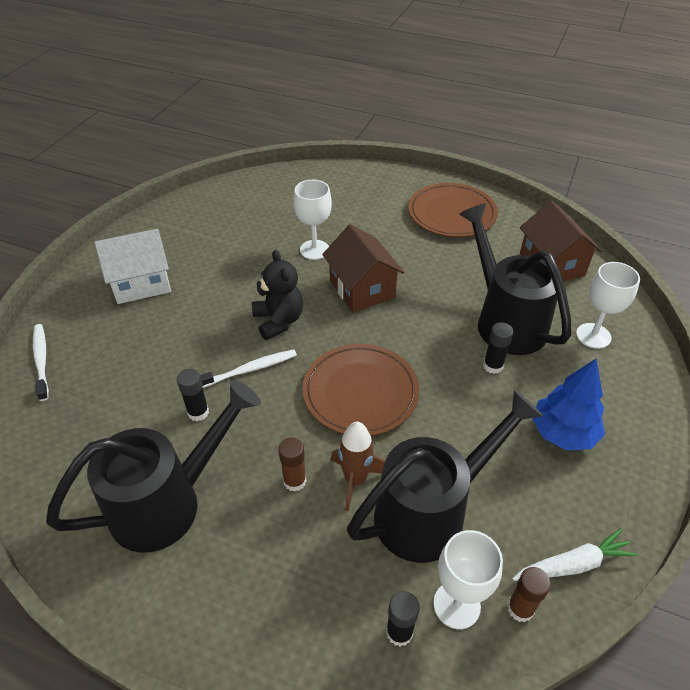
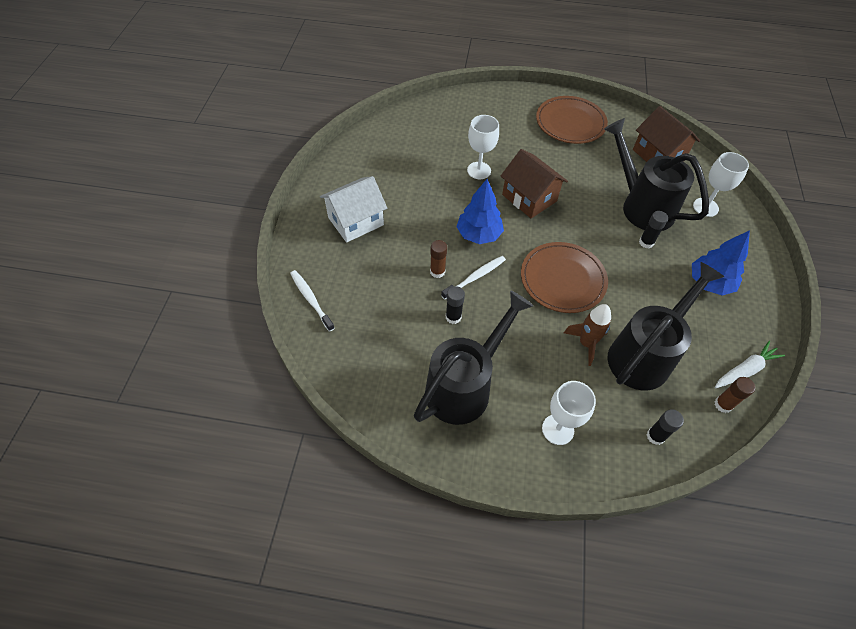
camera: 15 degrees left, 10 degrees up
(279, 321) = (479, 235): black teddy bear -> blue tree
(294, 481) = (545, 353): brown glue stick -> brown glue stick (437, 272)
(456, 605) = (684, 411): white goblet -> white goblet (558, 429)

